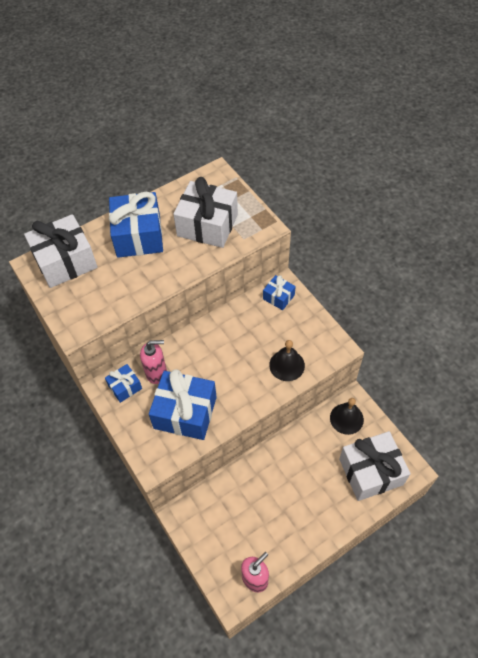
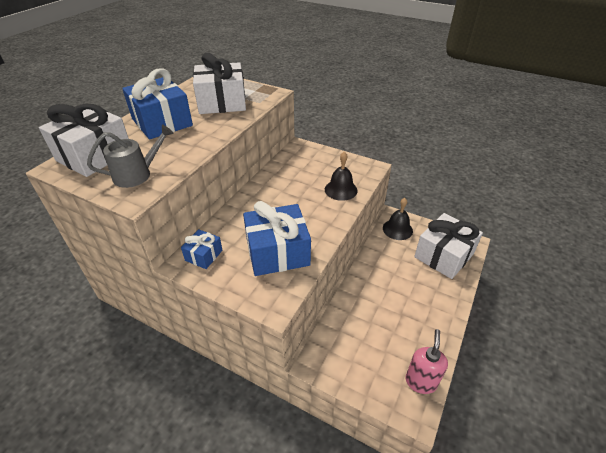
camera: 30 degrees left, 15 degrees down
(88, 302) = (137, 174): none -> grey watering can
(156, 373) = (229, 234): pink soap dispenser -> none
(278, 297) = (300, 153): blue gift -> none

